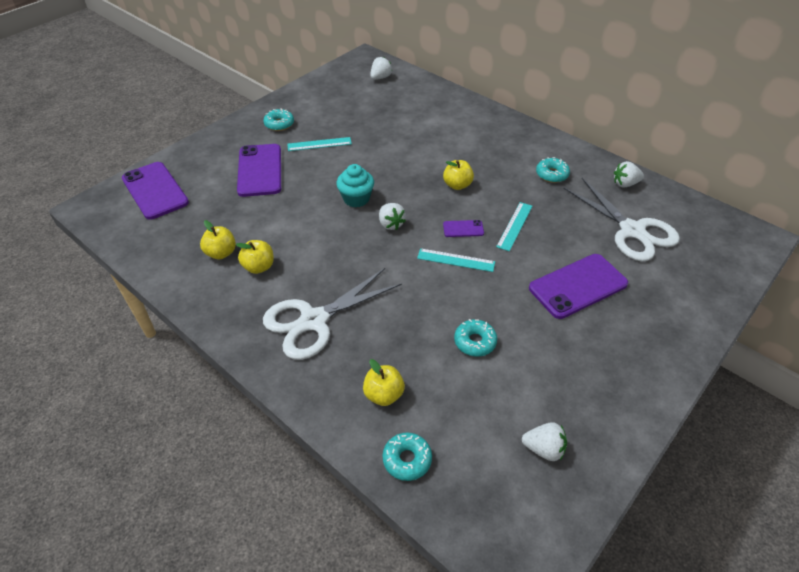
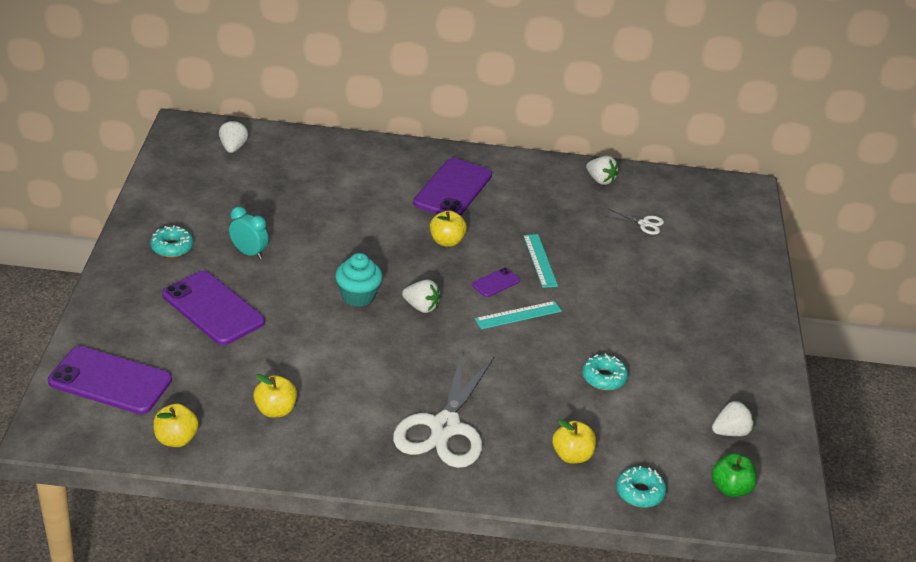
camera: 40 degrees left, 10 degrees down
(259, 267) = (333, 405): yellow apple -> yellow apple (176, 439)
(319, 144) = (249, 253): turquoise ruler -> turquoise clock
(492, 505) = (730, 489): none -> green apple
(551, 174) = (526, 195): turquoise donut -> none
(578, 286) = (643, 293): purple phone -> purple phone (453, 189)
(625, 184) = (600, 180): white strawberry -> white strawberry turned 90 degrees counterclockwise
(632, 231) = (644, 224): white scissors -> white scissors, size x0.42

